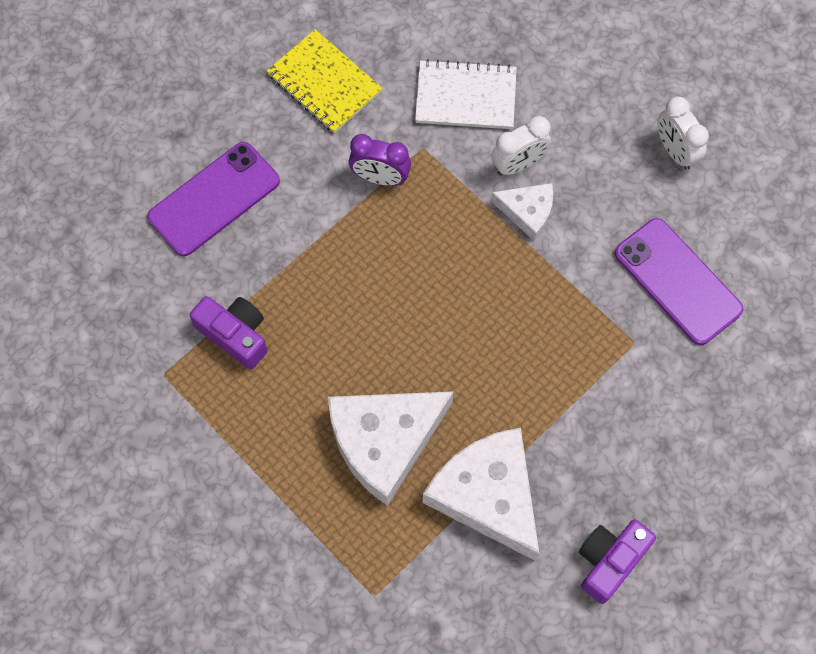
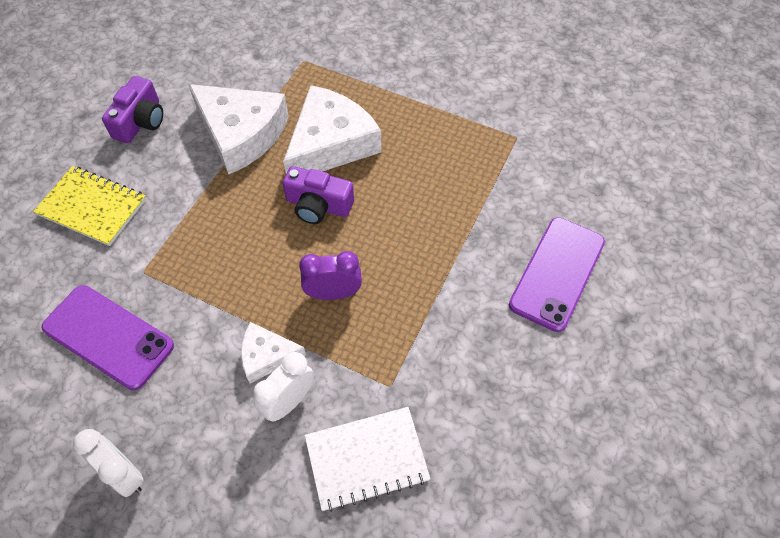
camera: 160 degrees right, 10 degrees down
(235, 334) = (479, 178): purple camera -> purple camera (318, 205)
(324, 83) = (518, 422): yellow notebook -> yellow notebook (92, 207)
(380, 178) = (419, 342): purple clock -> purple clock (333, 293)

